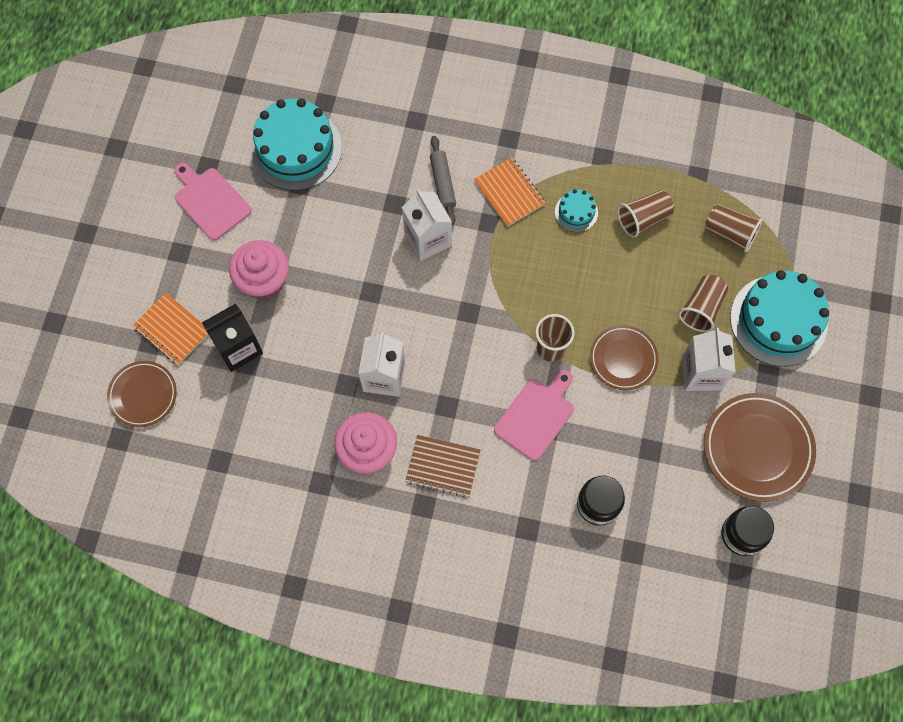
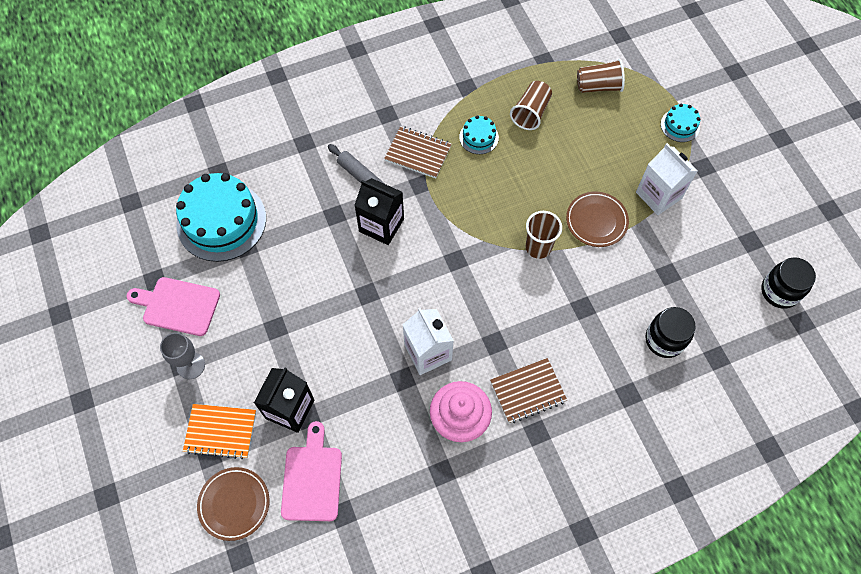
camera: 35 degrees left, 5 degrees down
(186, 259) = (191, 365): none -> grey goblet
(263, 280) = (271, 340): pink cupcake -> none
(427, 239) = (381, 225): white carton -> black carton
(509, 193) = (418, 153): orange notebook -> brown notebook
(536, 416) = (567, 304): pink cutting board -> pink cutting board (312, 479)
(701, 308) = (622, 150): brown cup -> none
(757, 448) = (739, 223): brown plate -> none
(778, 320) = (680, 125): turquoise cake -> turquoise cake, size x0.46

